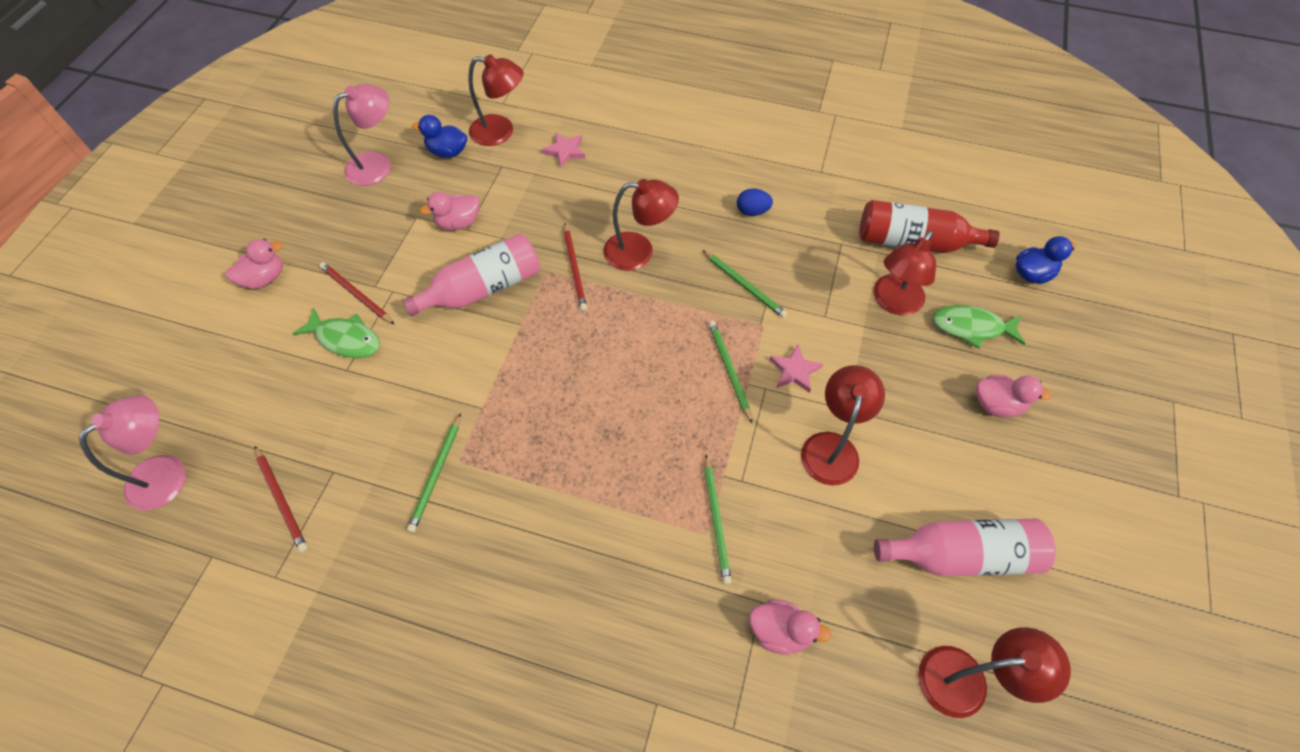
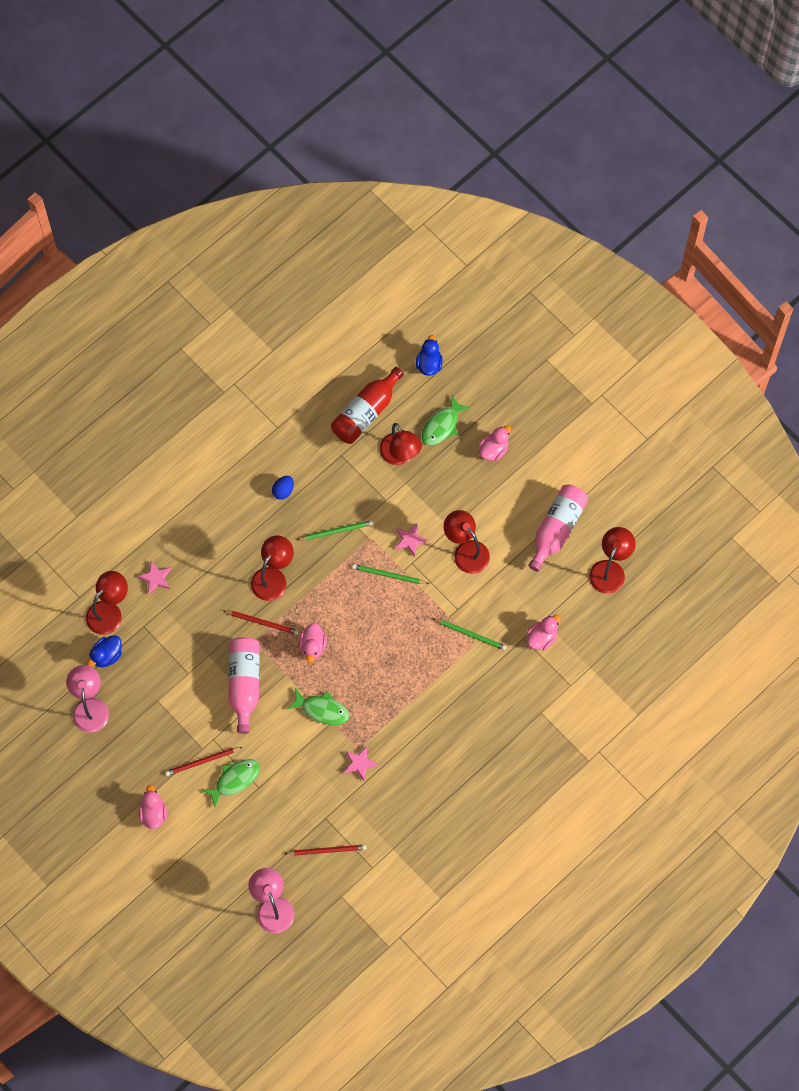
camera: 60 degrees left, 10 degrees up
(436, 474) = (359, 763): green pencil -> pink star
(458, 223) = (179, 676): pink duck -> pink duck (313, 646)
(493, 388) = (322, 710): none -> green fish

